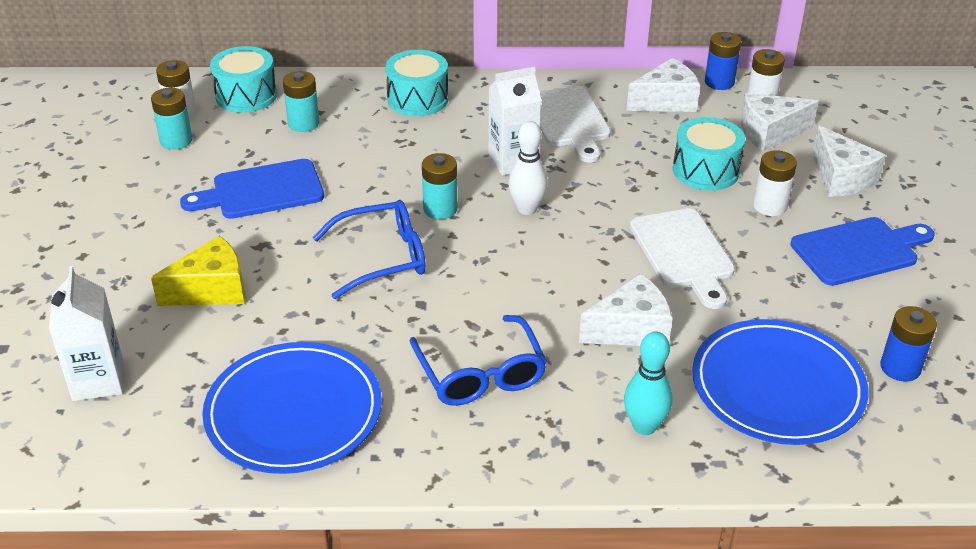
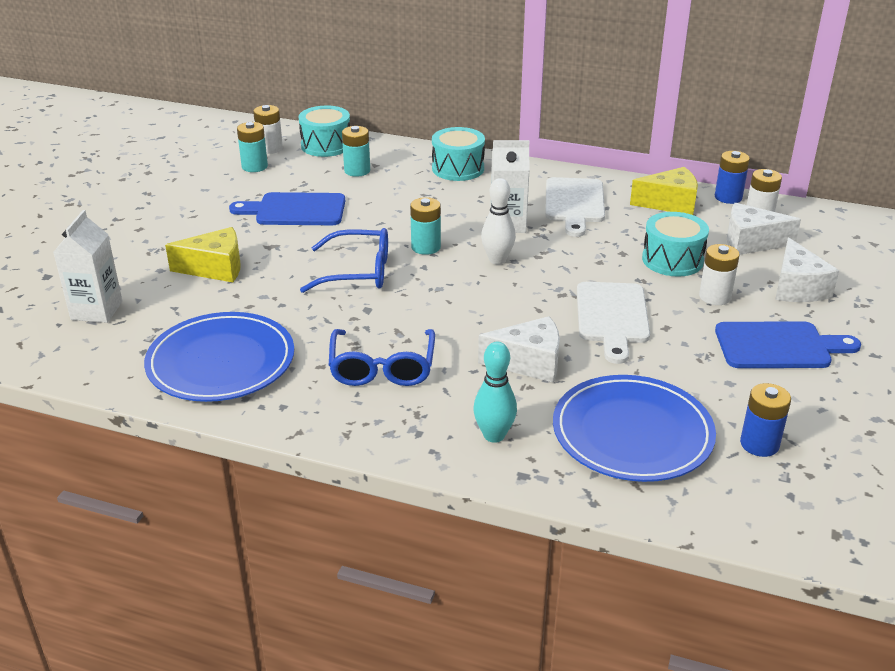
camera: 20 degrees right, 5 degrees down
(666, 101) = (669, 203): white cheese -> yellow cheese

